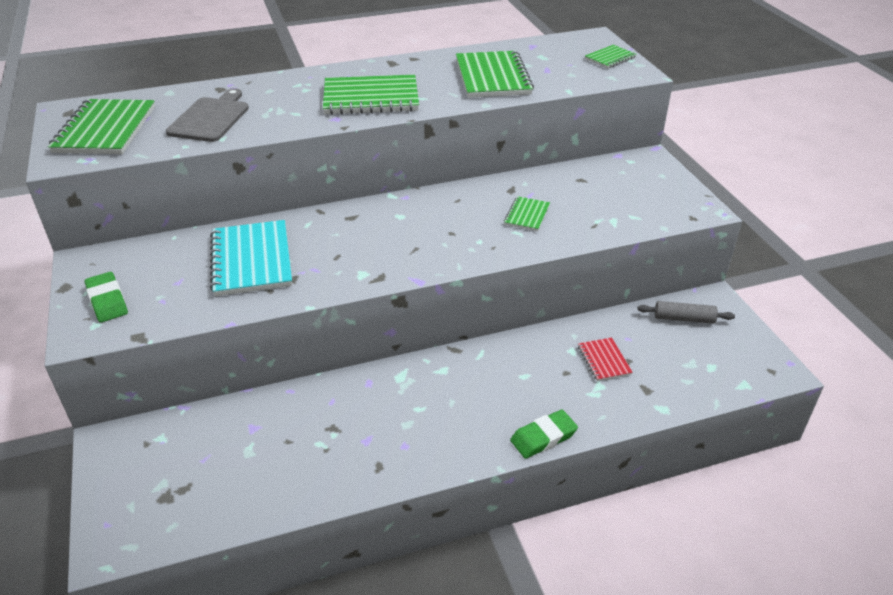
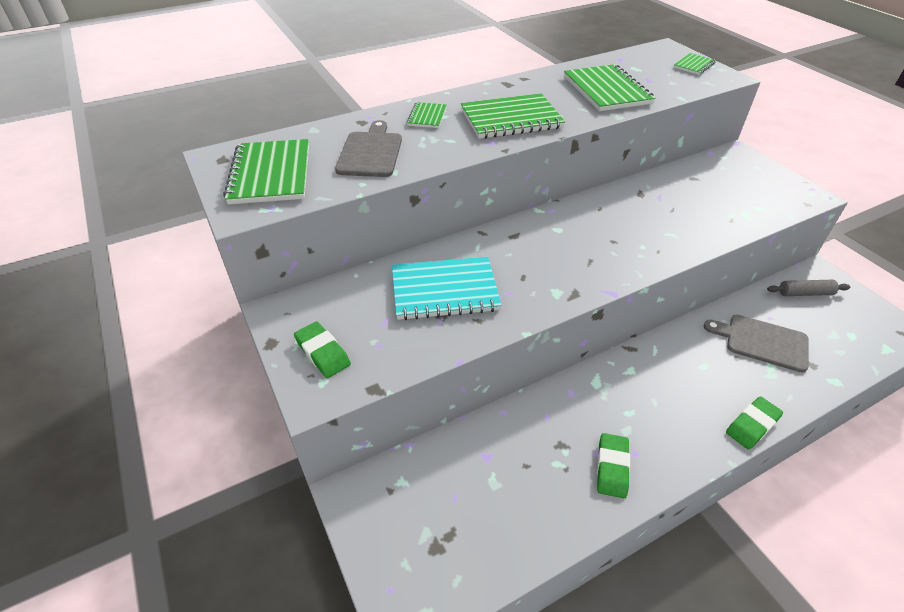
camera: 10 degrees left, 5 degrees up
(251, 260) = (444, 290): turquoise notebook -> turquoise notebook turned 75 degrees counterclockwise
(373, 455) = (612, 467): none -> green eraser
(527, 215) = (669, 216): green notebook -> green notebook (427, 116)
(604, 360) = (762, 342): red notebook -> grey cutting board

